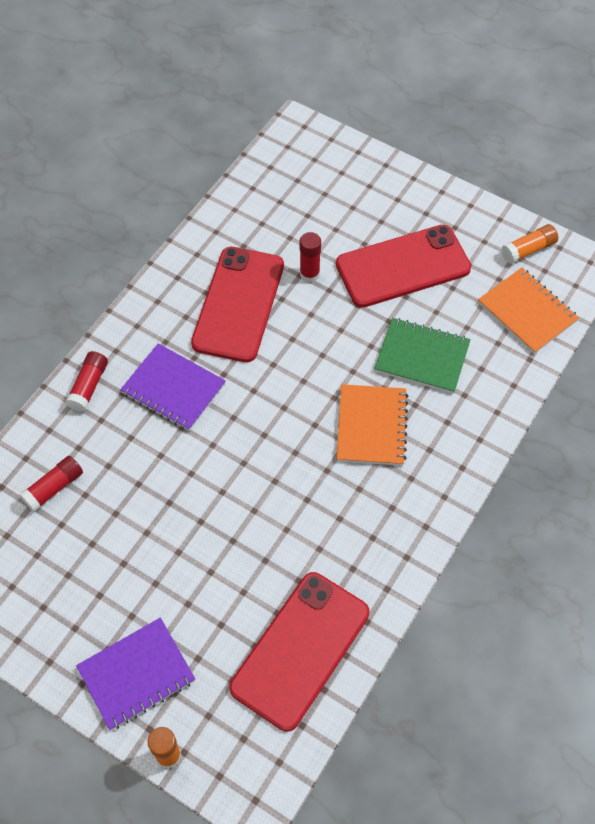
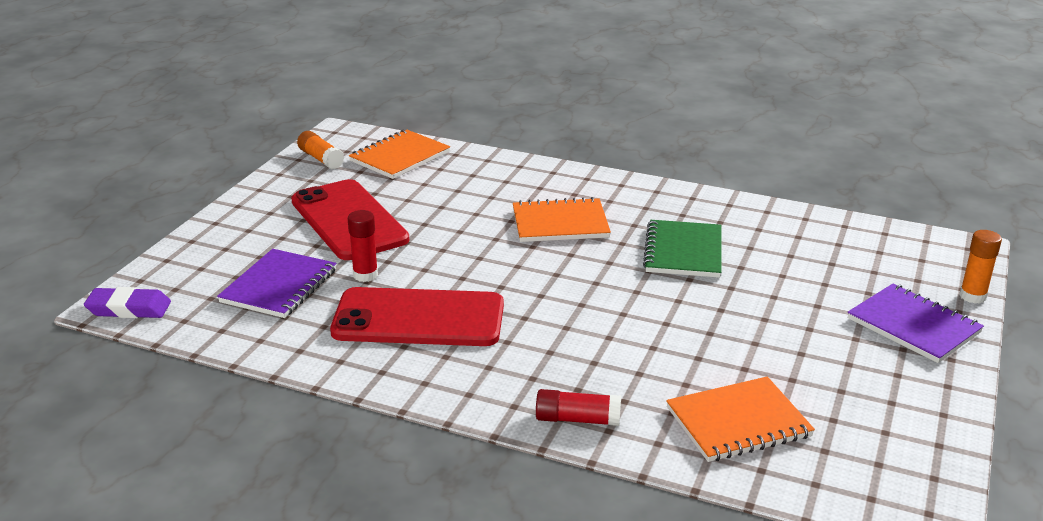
camera: 100 degrees left, 30 degrees down
(54, 488) = (738, 422): red glue stick -> orange notebook
(173, 388) = (557, 350): purple notebook -> purple notebook (279, 286)
(292, 136) = (129, 309): none -> purple eraser
(300, 650) = (817, 240): red phone -> none
(422, 357) = (467, 203): green notebook -> green notebook (683, 251)

